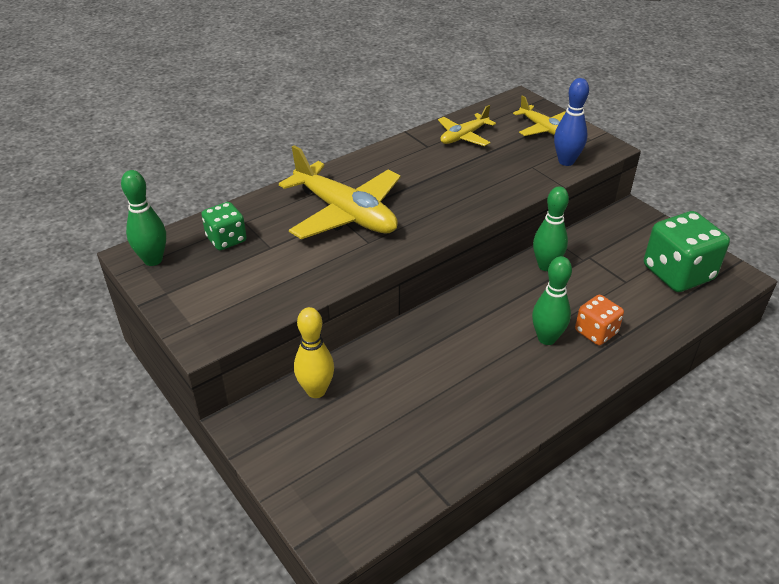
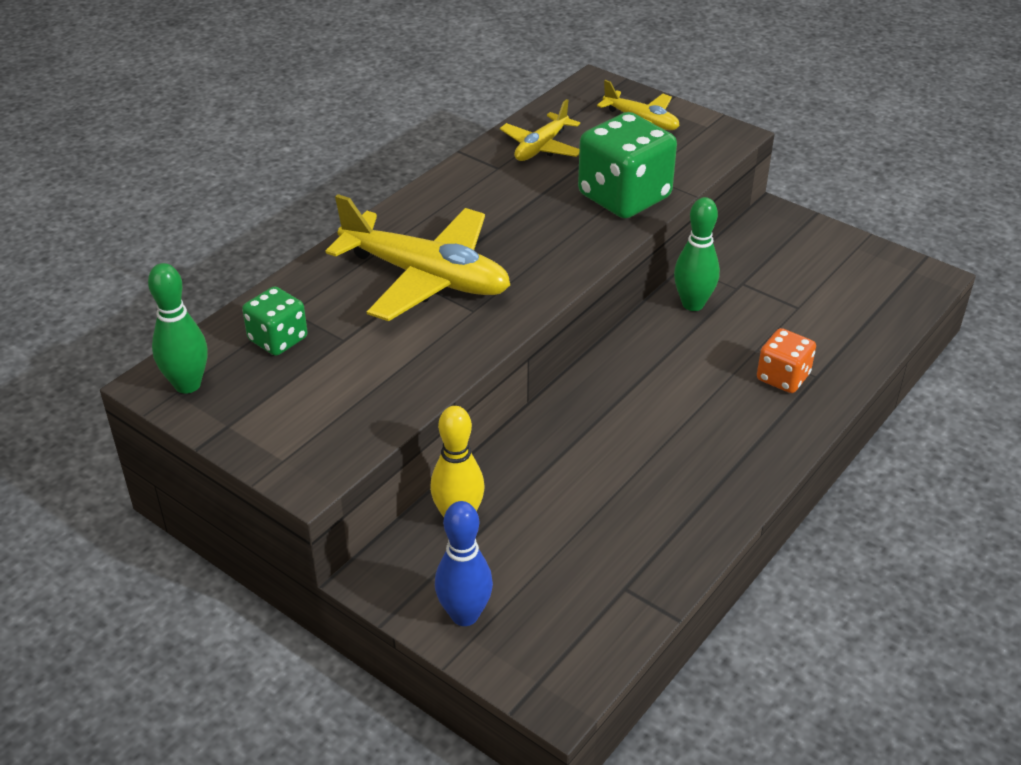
camera: 15 degrees left, 0 degrees up
(546, 338) = (726, 396): green bowling pin -> none
(566, 161) = (687, 162): blue bowling pin -> blue bowling pin (464, 615)
(678, 273) = (857, 285): green dice -> green dice (624, 197)

